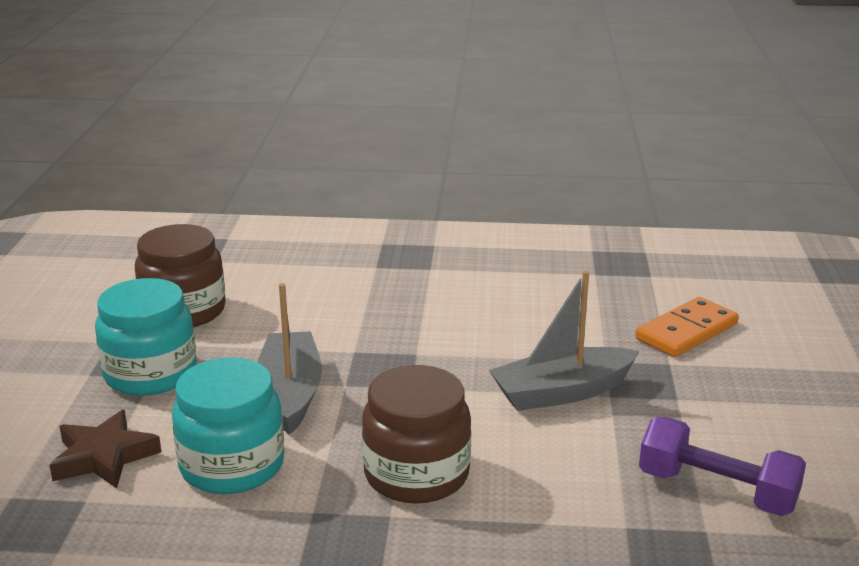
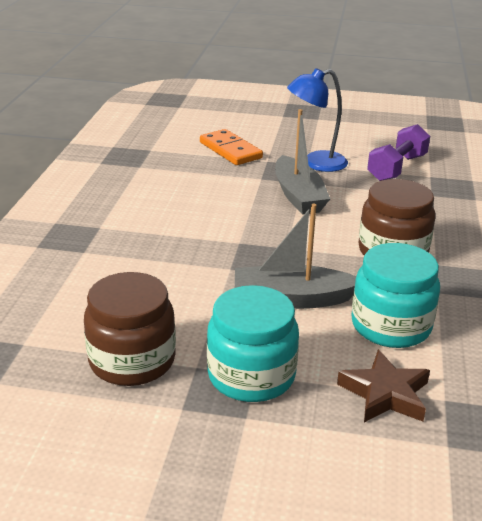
camera: 85 degrees left, 5 degrees up
(686, 406) = (315, 163): none -> blue lamp

